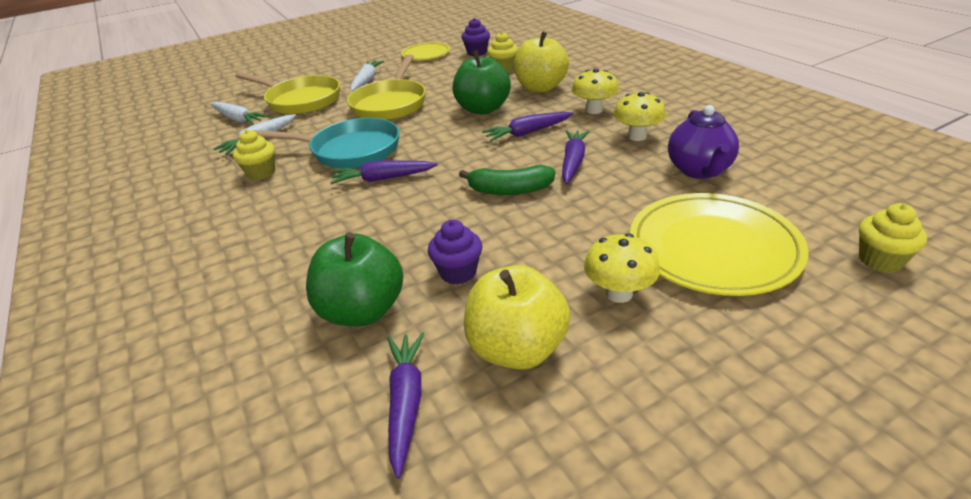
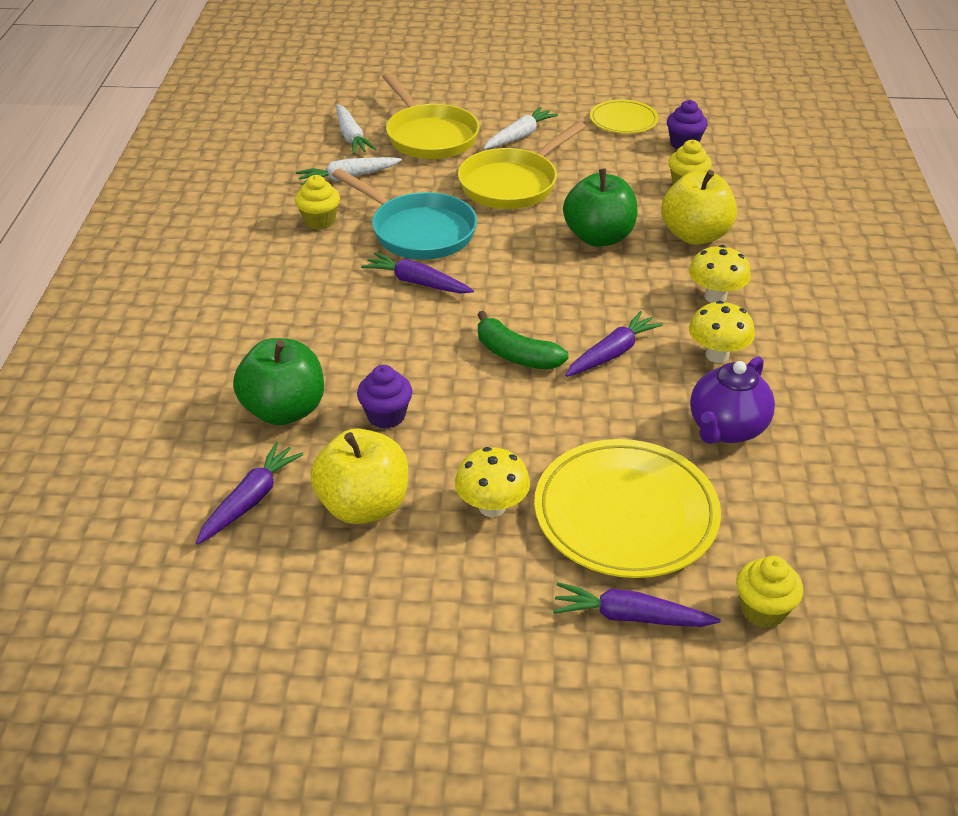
camera: 30 degrees right, 5 degrees up
(528, 133) = (609, 293): purple carrot -> purple carrot (630, 616)

